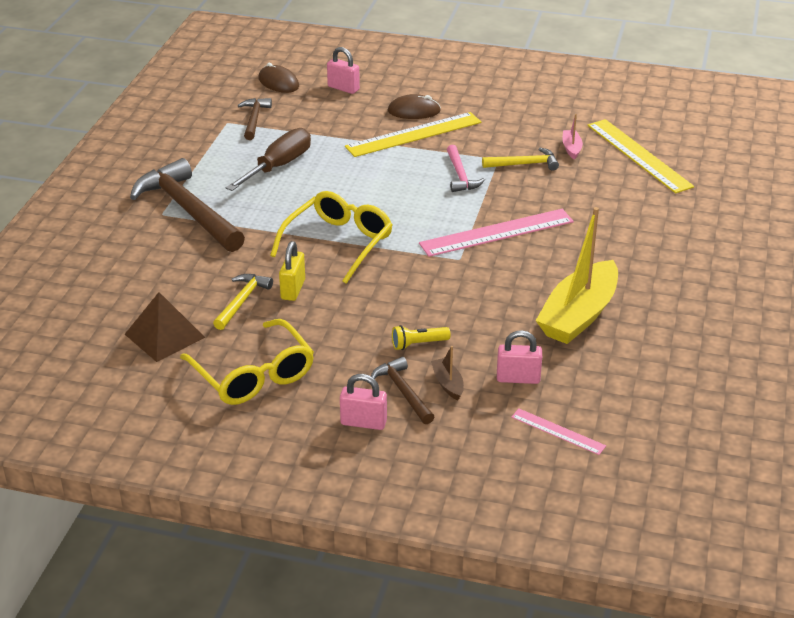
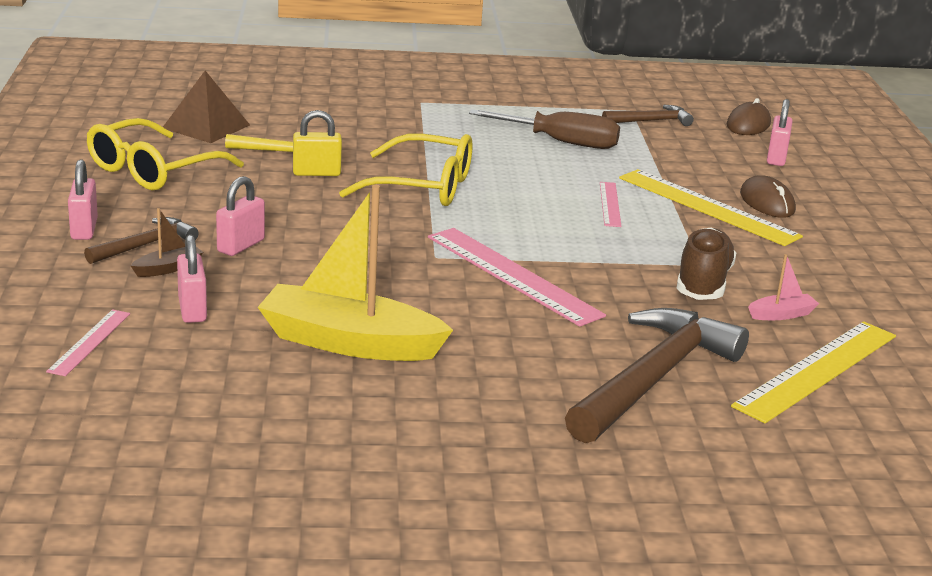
camera: 70 degrees right, 10 degrees down
(188, 210) = (437, 111): brown hammer -> brown hammer (654, 378)
(396, 170) = (610, 204): none -> pink ruler
(418, 344) = (241, 246): yellow flashlight -> pink padlock
(460, 175) = (633, 242): pink hammer -> none
(524, 164) = (703, 283): yellow hammer -> brown shoe

